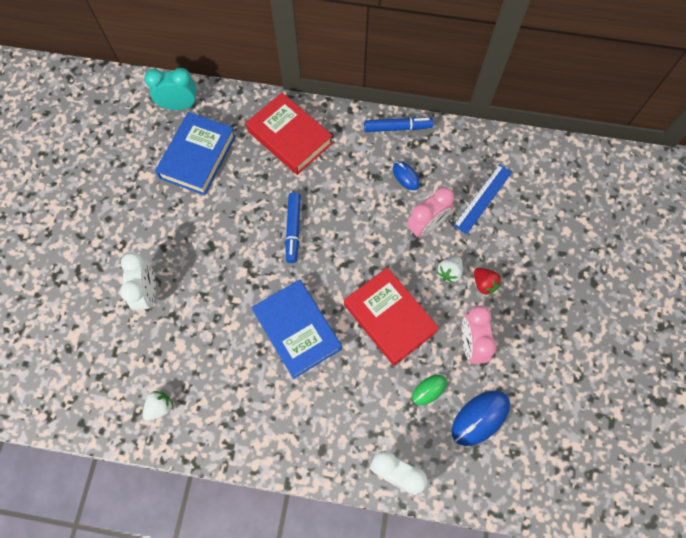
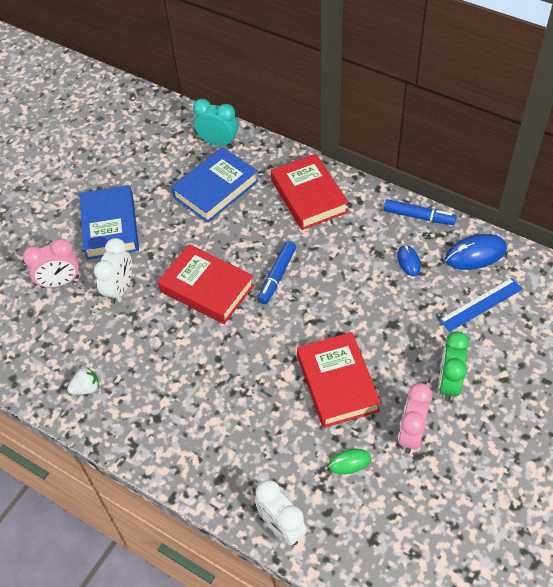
camera: 25 degrees right, 15 degrees down
(232, 264) = (207, 288): none -> red book
(297, 330) = (242, 365): blue book -> blue book (110, 227)
(426, 226) = (410, 312): pink clock -> pink clock (60, 282)
(449, 272) = (417, 361): white strawberry -> none
(480, 418) = (391, 507): blue mouse -> blue mouse (475, 254)
(484, 284) = (449, 383): red strawberry -> green clock

